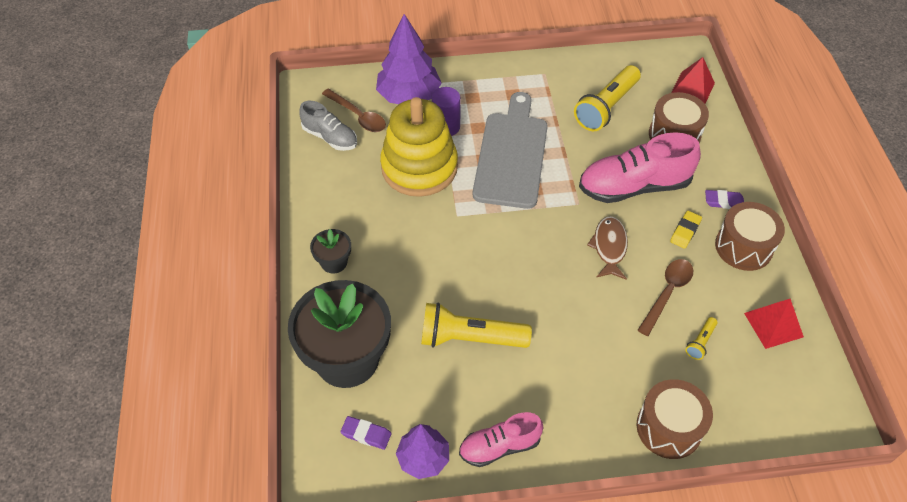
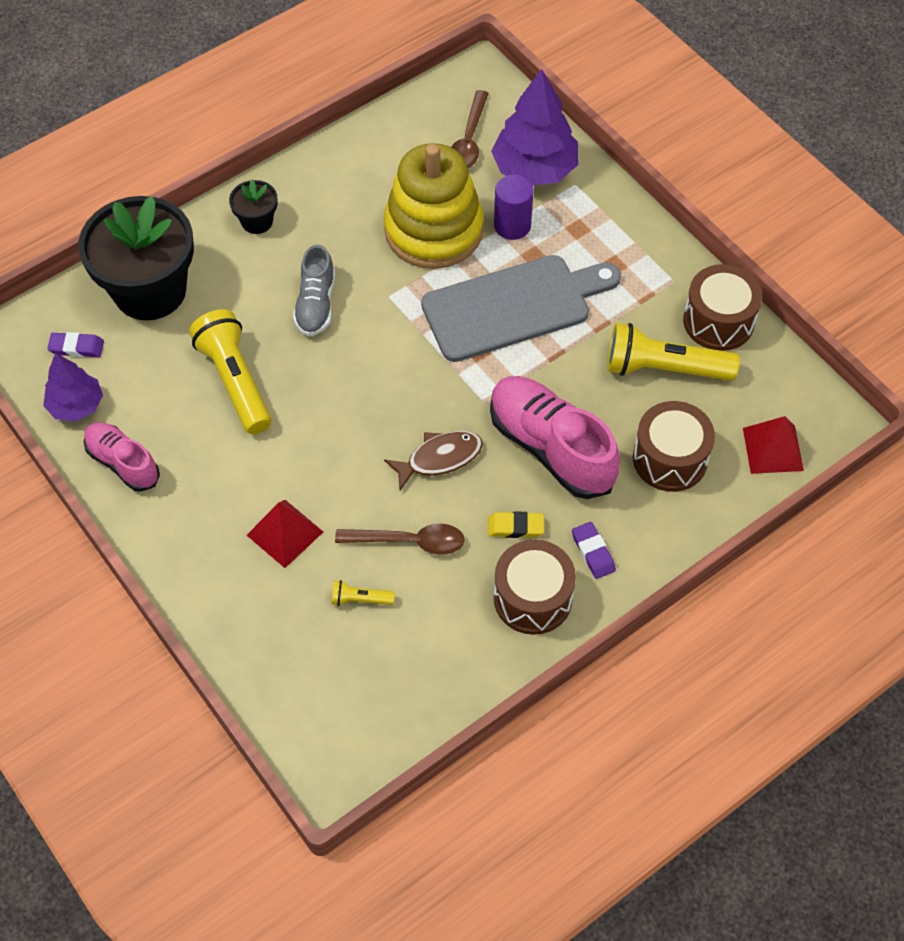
camera: 60 degrees right, 5 degrees up
(330, 137) = (420, 132): grey shoe -> grey shoe (316, 304)
(366, 434) = (76, 347): purple eraser -> purple eraser turned 75 degrees counterclockwise
(669, 428) = (229, 607): brown drum -> brown drum (718, 321)
(773, 325) = (432, 667): red pyramid -> red pyramid (285, 533)

